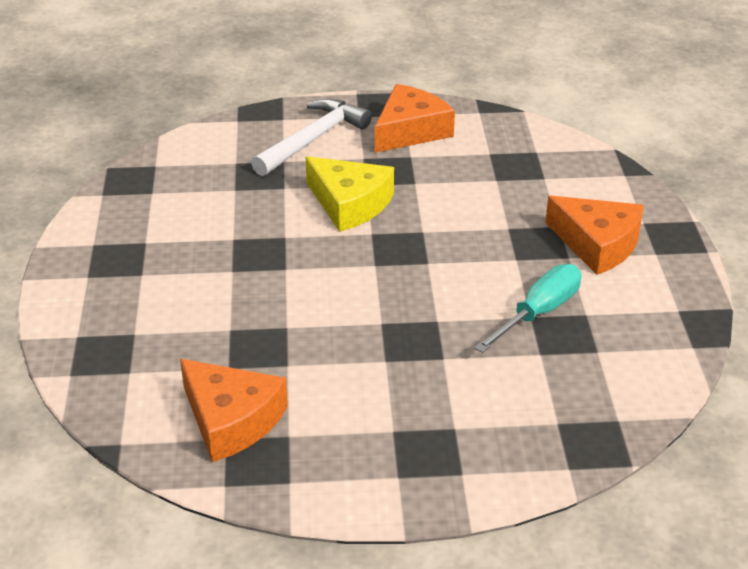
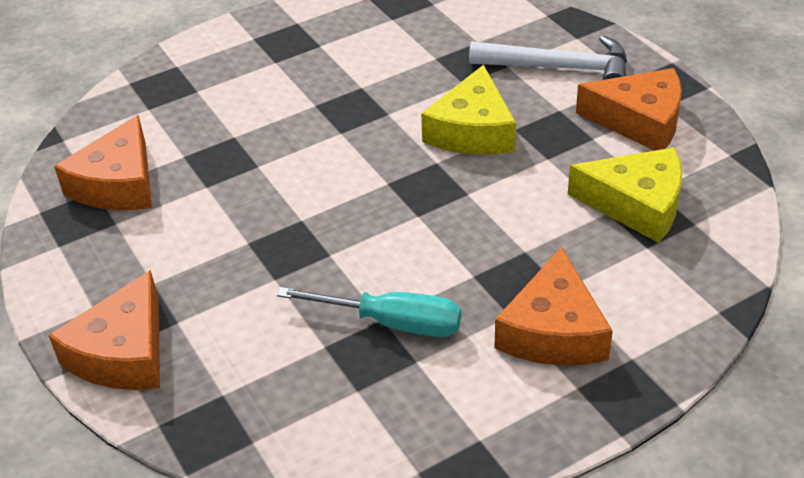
camera: 65 degrees right, 5 degrees up
(470, 470) = (123, 353): none -> orange cheese
(498, 165) = (637, 204): none -> yellow cheese

